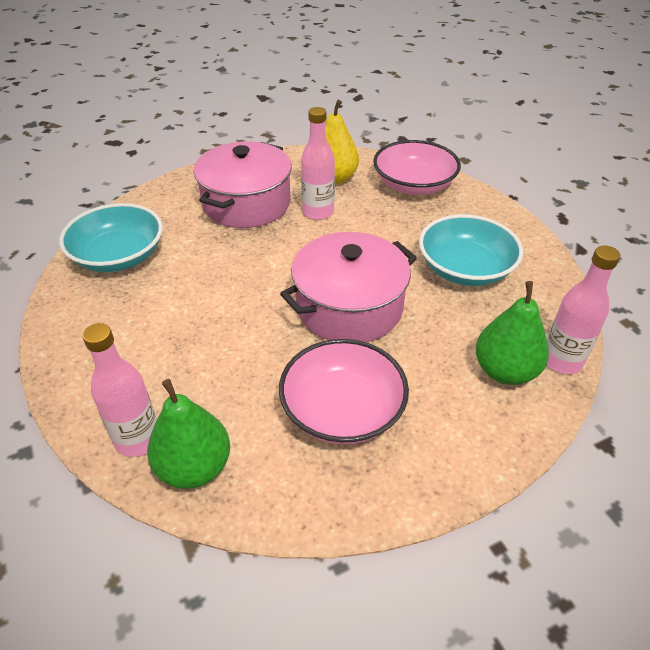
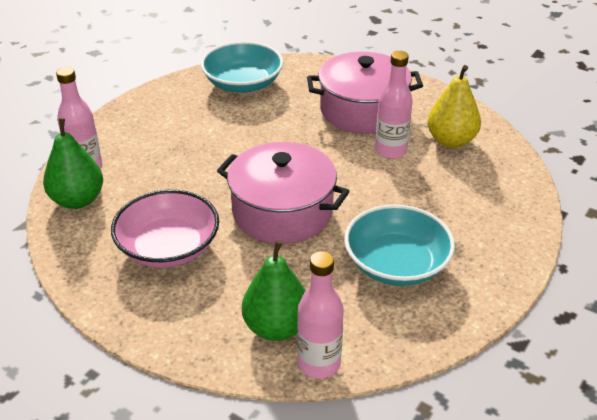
camera: 60 degrees right, 5 degrees down
(414, 185) = (497, 191): pink bowl -> none

